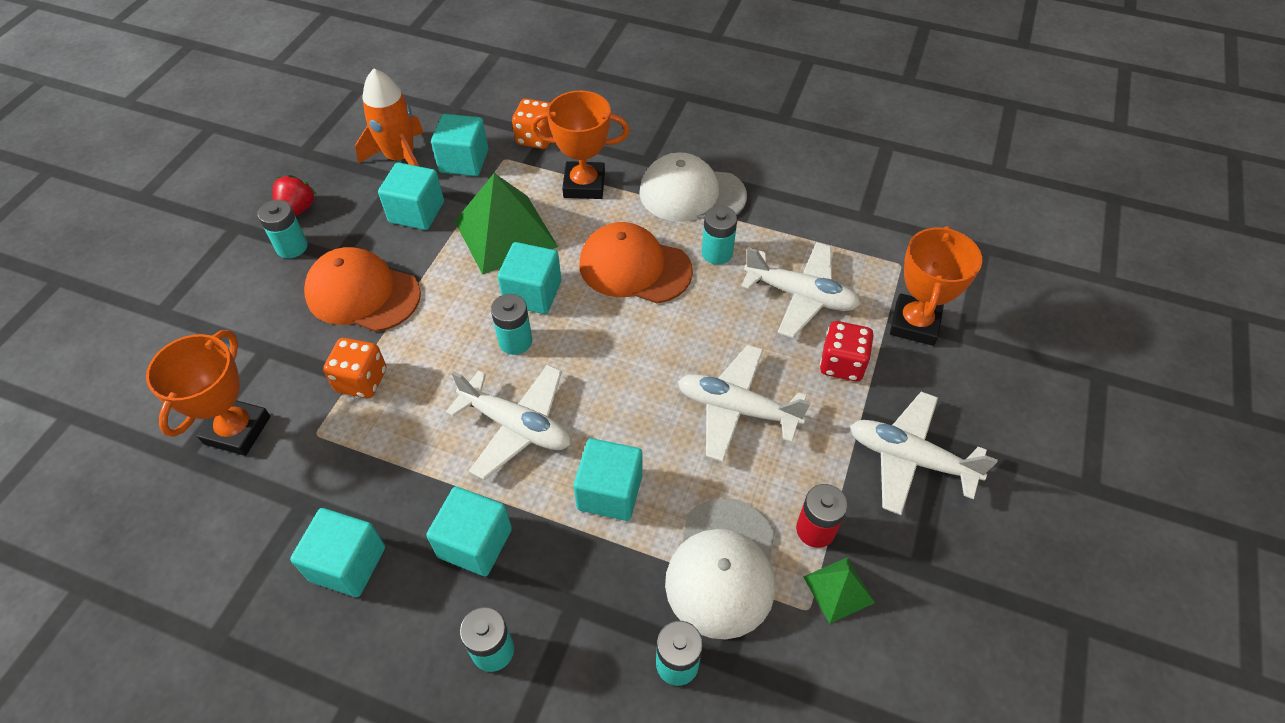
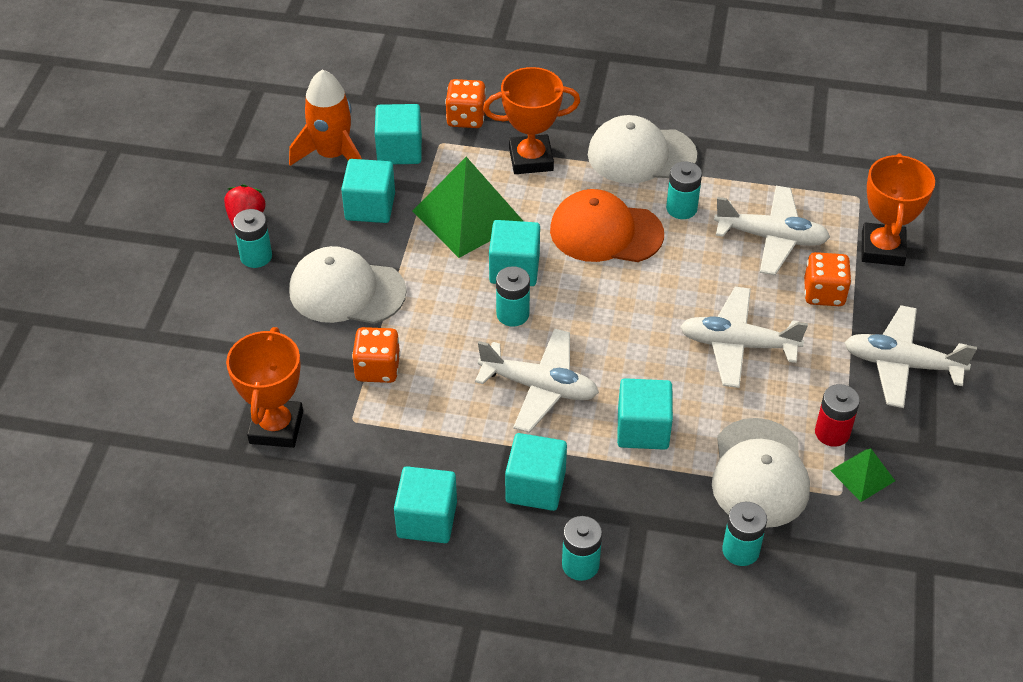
camera: 10 degrees left, 5 degrees down
(362, 294) = (346, 291): orange cap -> white cap
(842, 364) = (824, 293): red dice -> orange dice

